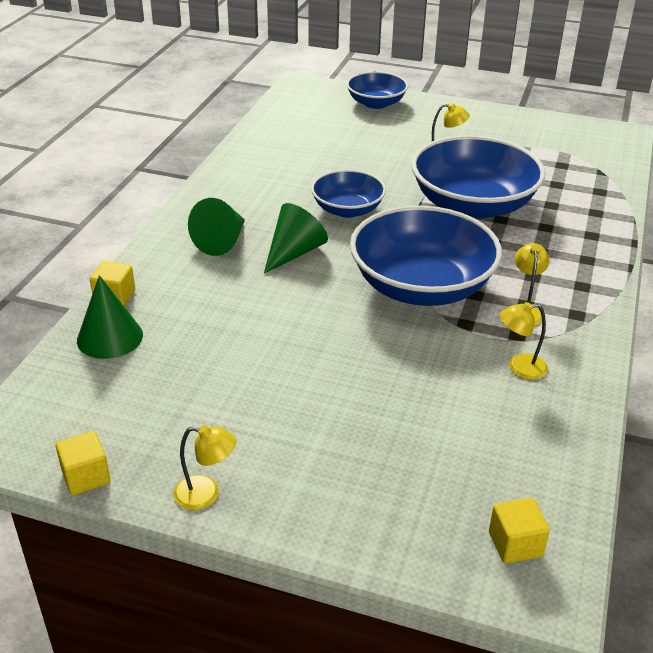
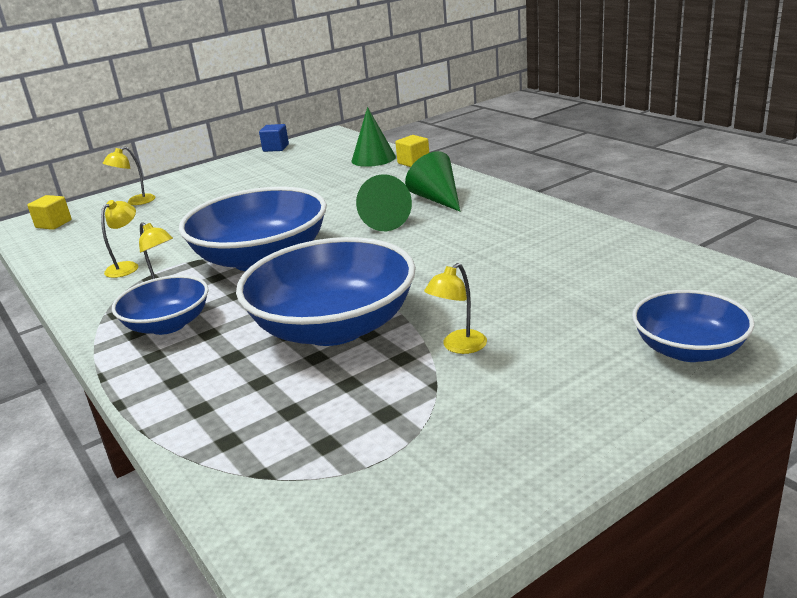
camera: 130 degrees right, 10 degrees down
(86, 477) = (276, 148): yellow cube -> blue cube
(206, 494) = (219, 168): yellow lamp -> yellow lamp (135, 202)
(347, 209) = (418, 257): blue bowl -> blue bowl (168, 324)

